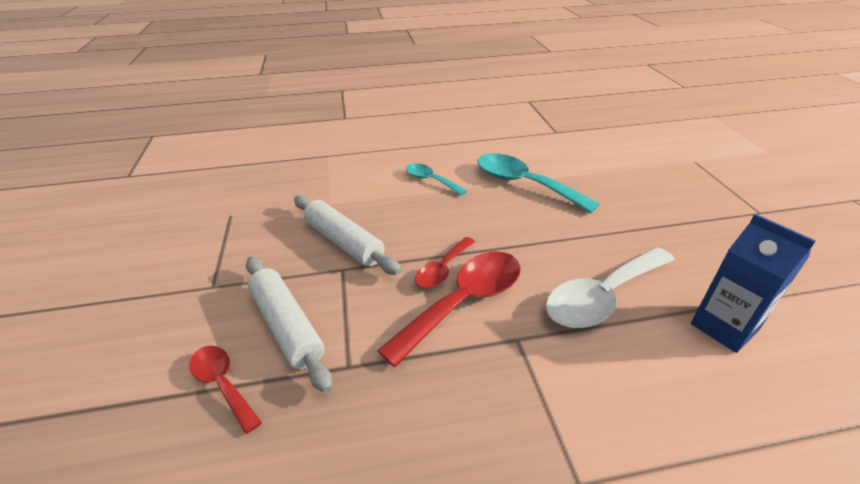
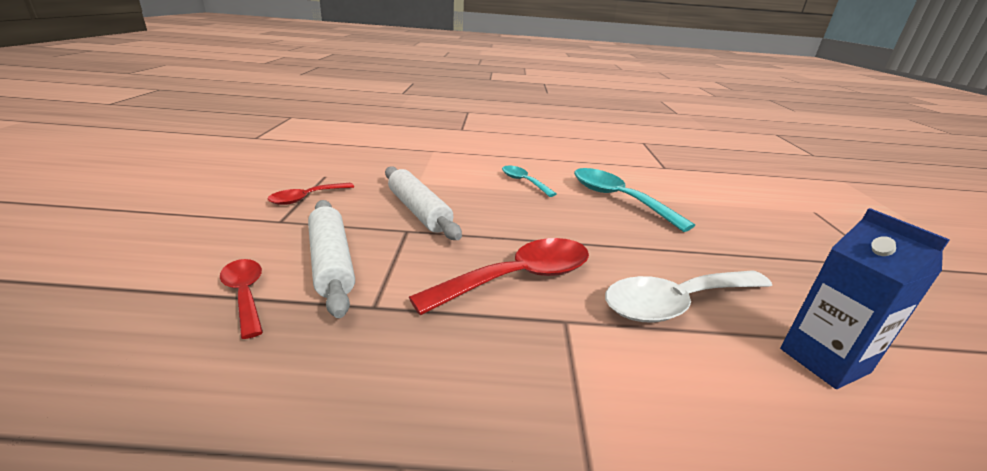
camera: 10 degrees right, 10 degrees down
(442, 269) = (507, 248): red spoon -> red spoon (306, 198)

